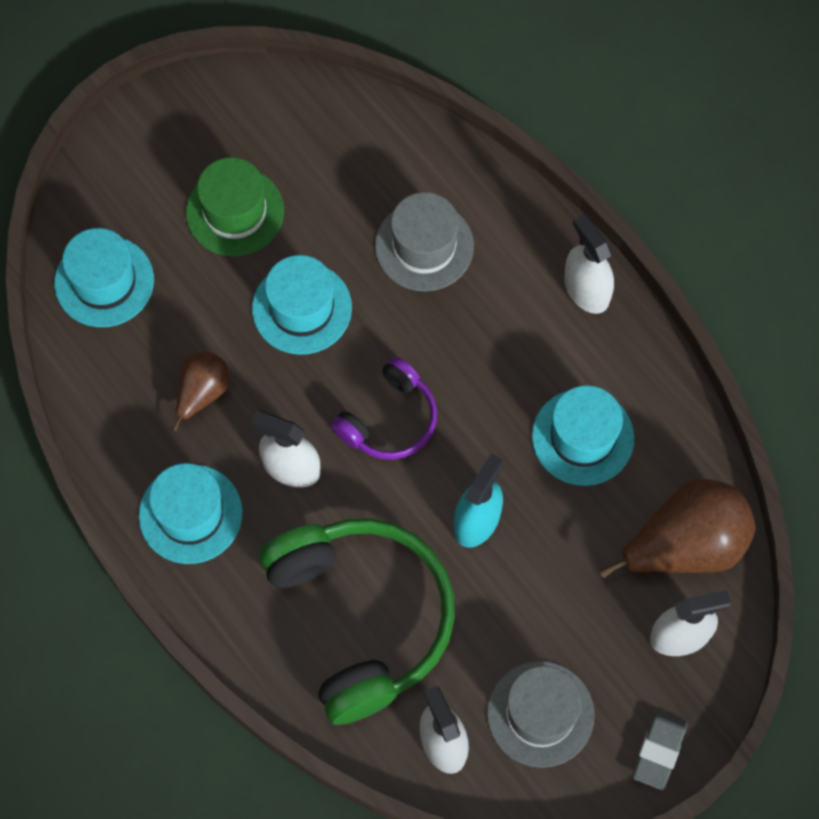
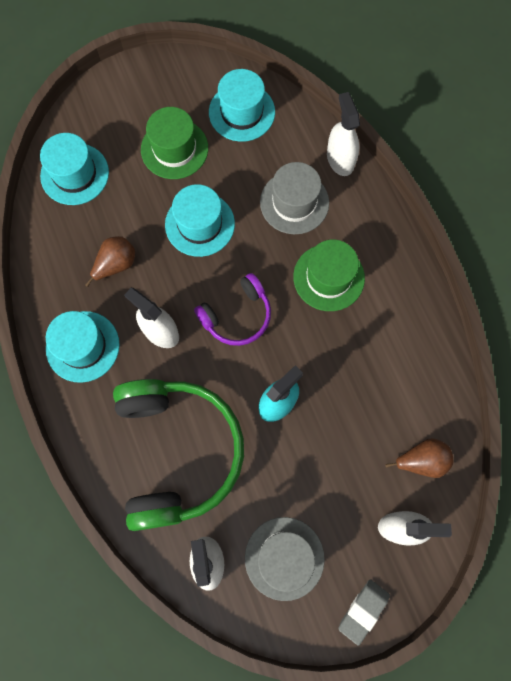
camera: 15 degrees right, 5 degrees up
(499, 337) = (328, 277): none -> green hat
(582, 437) = (368, 362): turquoise hat -> turquoise hat (242, 112)
(586, 289) = (398, 259): white spray bottle -> white spray bottle (340, 159)
(685, 545) = (421, 460): brown pear -> brown pear, size x0.55

